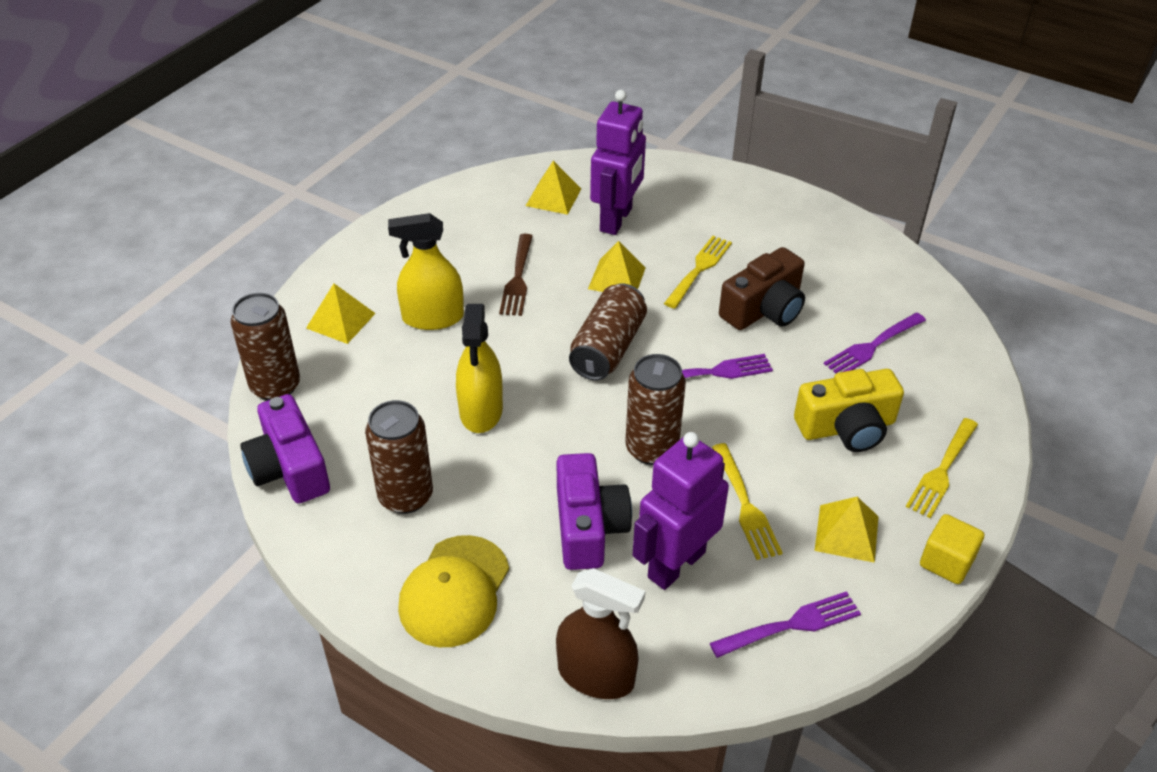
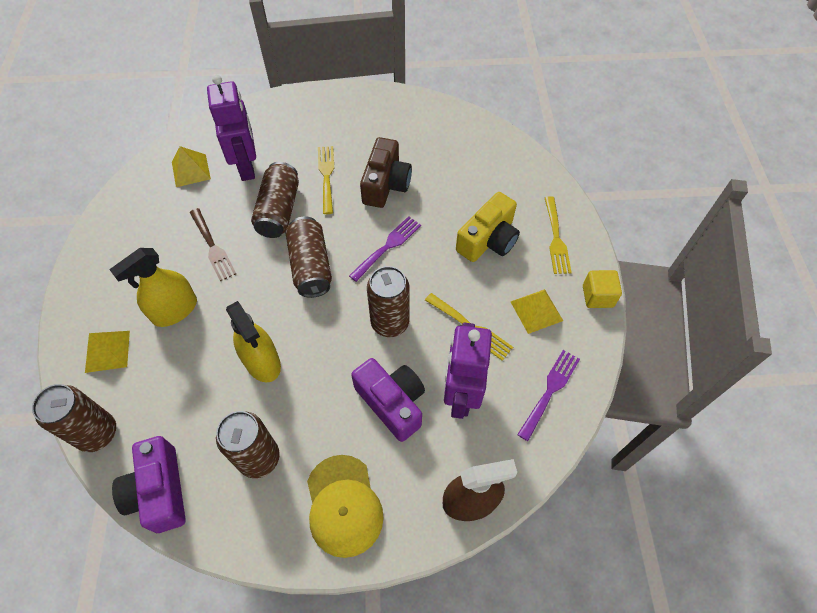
camera: 35 degrees left, 15 degrees up
(289, 468) = (159, 491): purple camera -> purple camera turned 45 degrees clockwise
(616, 278) = (279, 210): yellow pyramid -> brown can
(872, 346) = (464, 176): purple fork -> none

